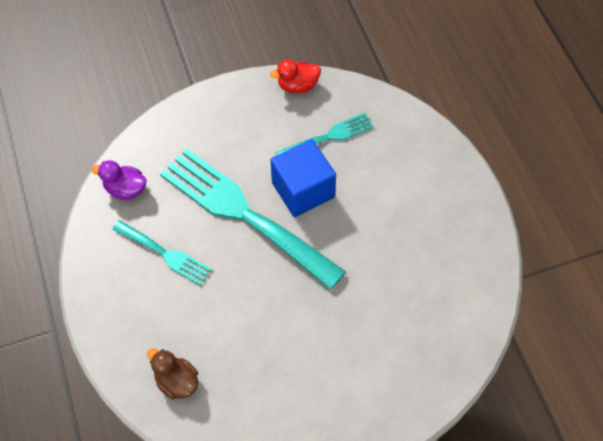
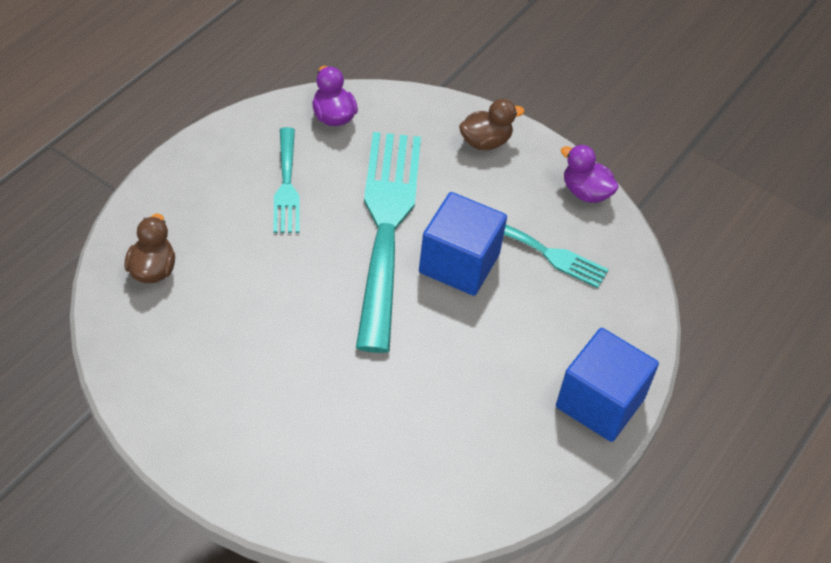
camera: 50 degrees right, 10 degrees down
(216, 114) = (485, 142): none -> brown duck
(297, 86) = (585, 192): red duck -> purple duck
(454, 179) = (600, 403): none -> blue cube

